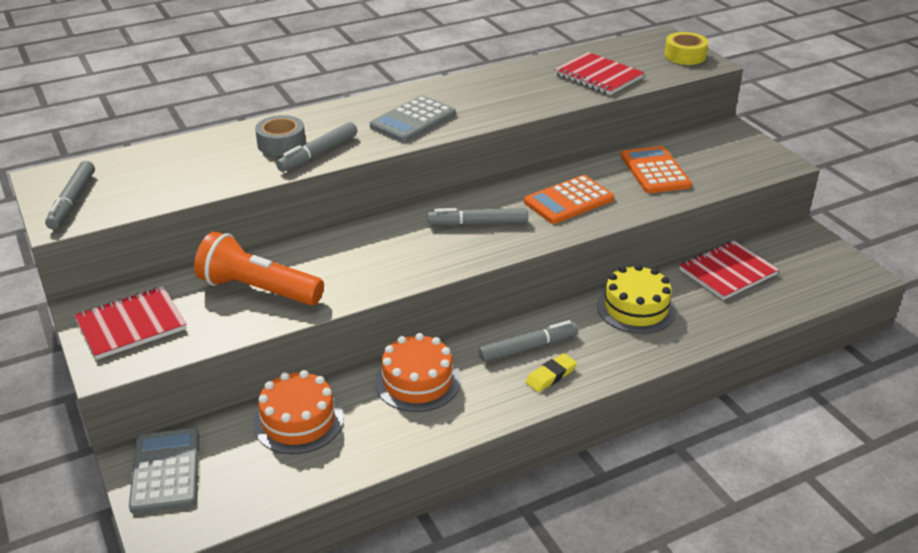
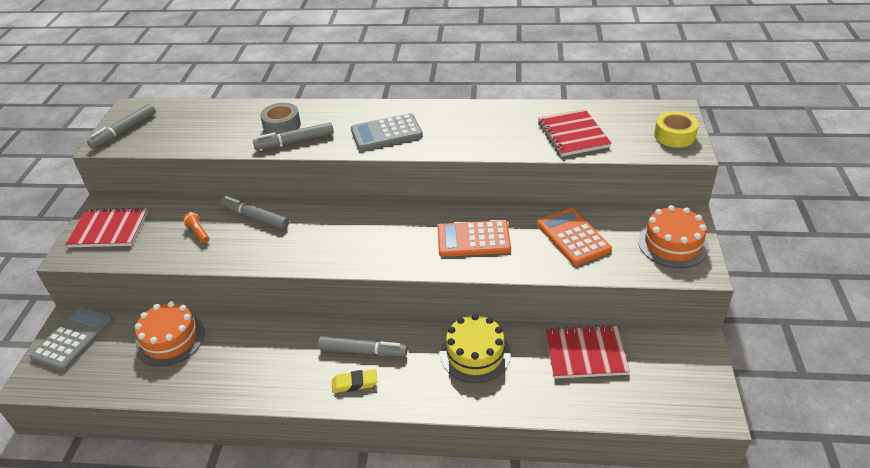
camera: 35 degrees right, 5 degrees up
(258, 289) = (198, 232): orange flashlight -> orange flashlight, size x0.41
(417, 381) = (265, 344): orange cake -> orange cake (673, 244)
(478, 223) = (386, 234): grey marker -> grey marker (255, 217)
(655, 171) = (573, 237): orange calculator -> orange calculator turned 45 degrees counterclockwise

